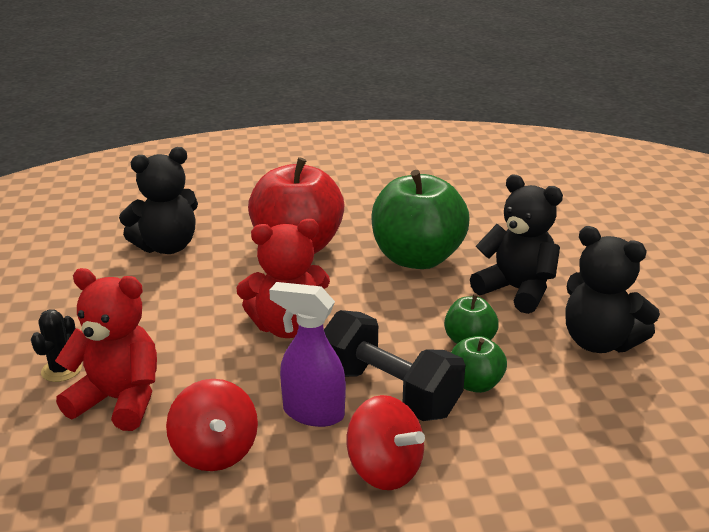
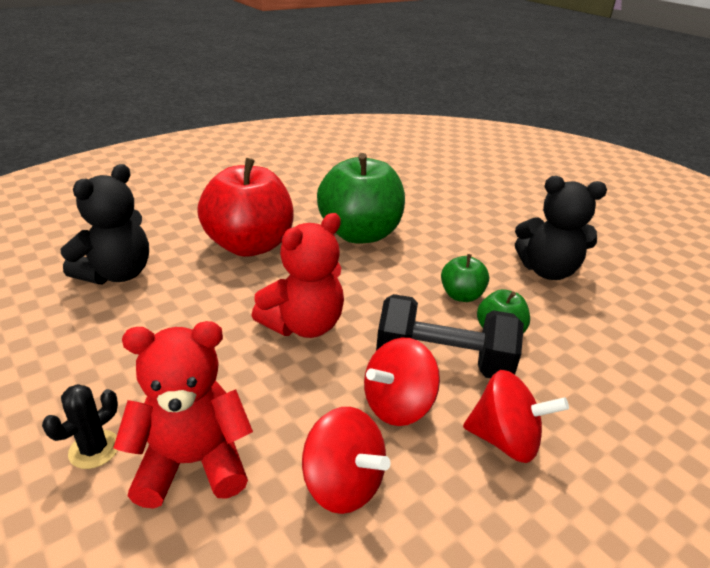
camera: 30 degrees left, 5 degrees up
(61, 370) = (94, 449): black cactus -> black cactus turned 45 degrees clockwise
(312, 413) = (397, 405): purple spray bottle -> red spinning top
(516, 290) = (456, 244): black teddy bear -> none

